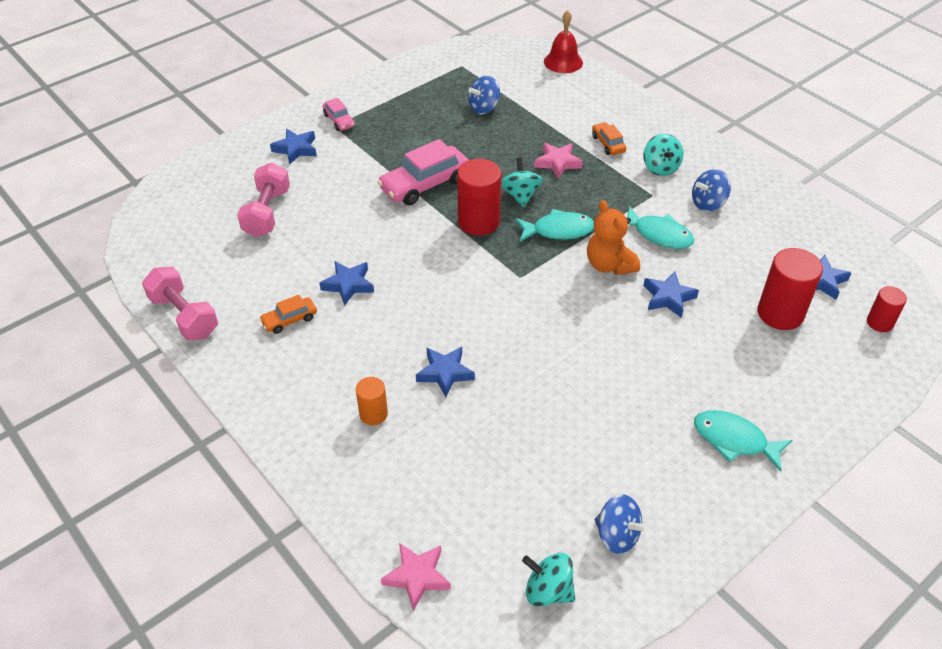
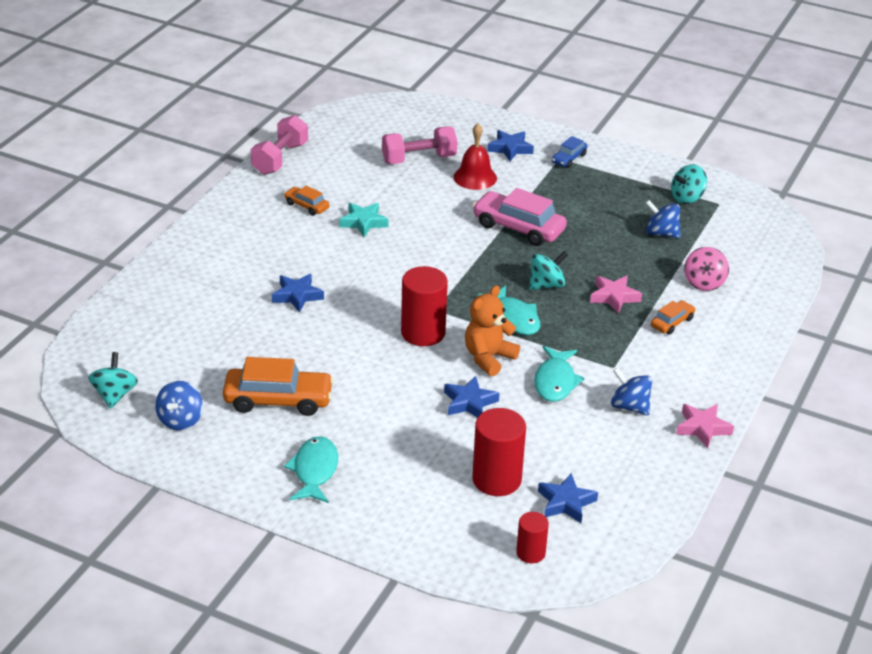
camera: 65 degrees right, 10 degrees down
(339, 120) = (569, 159): pink car -> blue car
(348, 285) = (363, 222): blue star -> turquoise star
(373, 414) = (235, 272): orange cylinder -> none
(417, 576) = (99, 330): pink star -> pink star (702, 428)
(478, 222) = (491, 269): red cylinder -> red cylinder (423, 333)
(563, 62) = (789, 265): red bell -> red bell (475, 177)
(563, 110) = (704, 283): none -> pink spinning top
(613, 438) = (278, 400): none -> orange car
(660, 168) = (662, 364): turquoise spinning top -> turquoise spinning top (687, 198)

